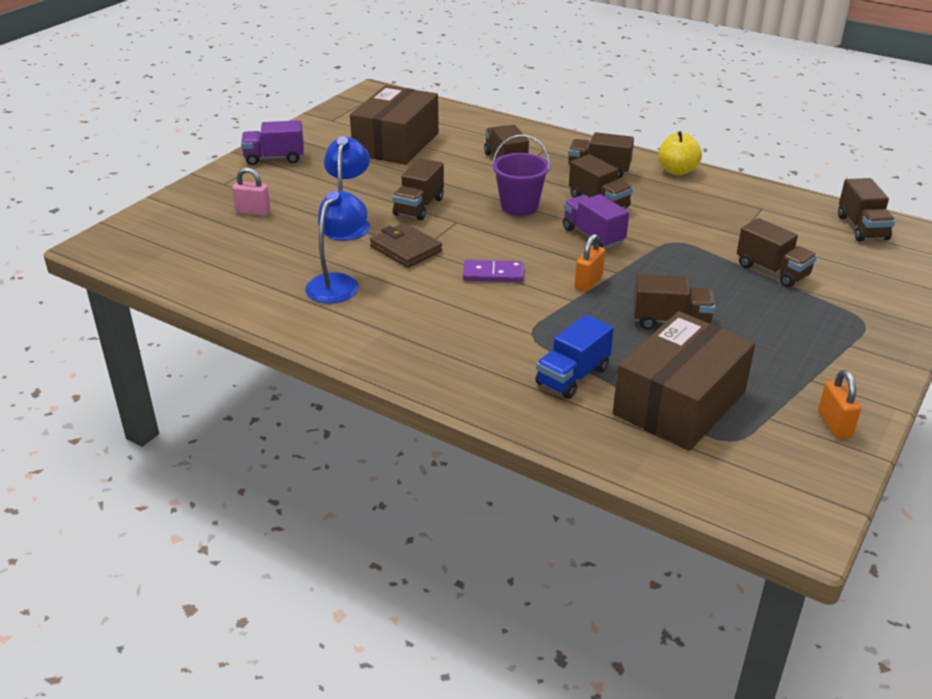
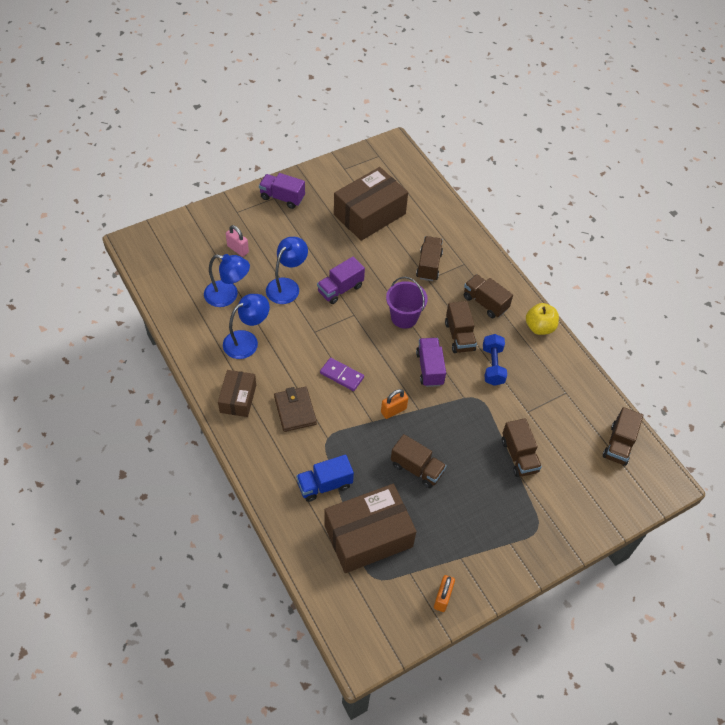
camera: 25 degrees right, 20 degrees up
(275, 252) = (228, 296): none -> blue lamp
(375, 337) = (238, 398): none -> brown box
(405, 249) = (305, 327): brown wallet -> brown wallet (295, 410)
(419, 207) = (340, 289): brown truck -> purple truck
(661, 212) = (492, 366): none -> blue dumbbell

